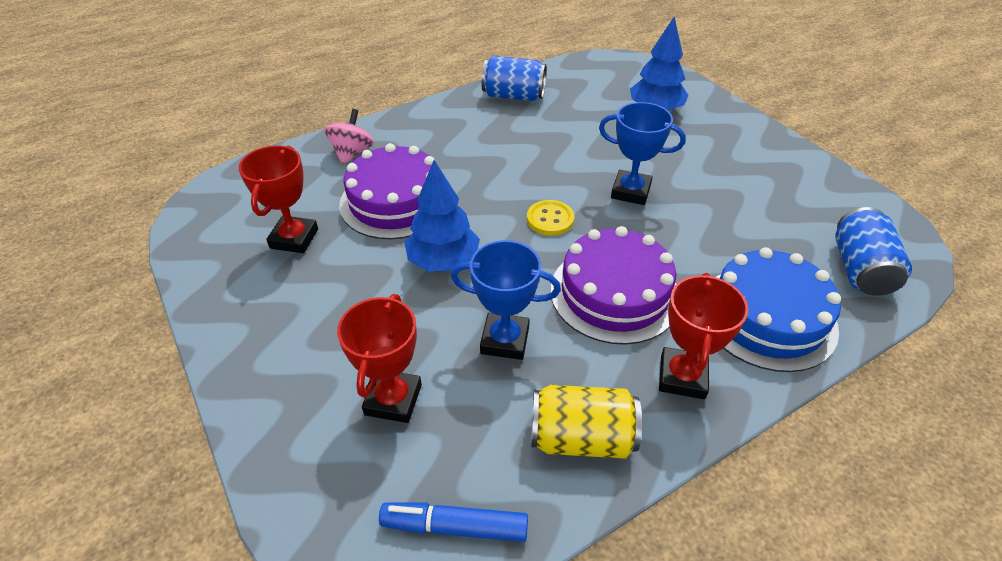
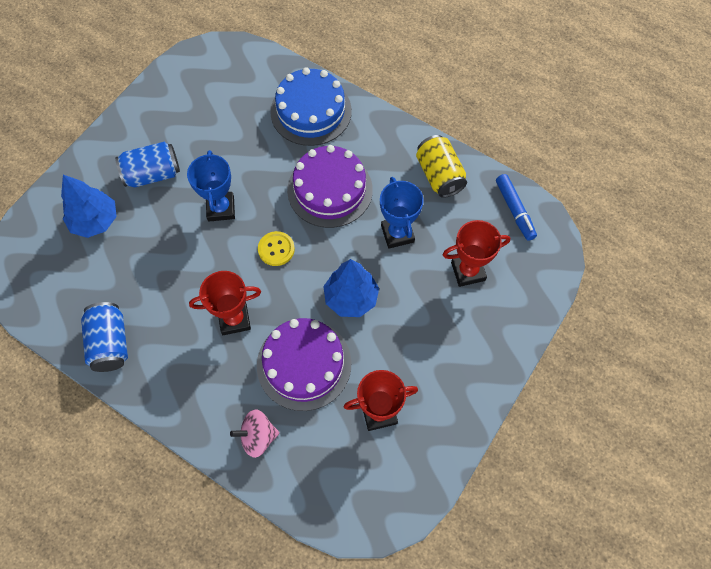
camera: 115 degrees left, 20 degrees up
(682, 377) = (376, 142): red trophy -> red trophy (234, 319)
(860, 269) = (247, 72): blue can -> blue can (152, 174)

